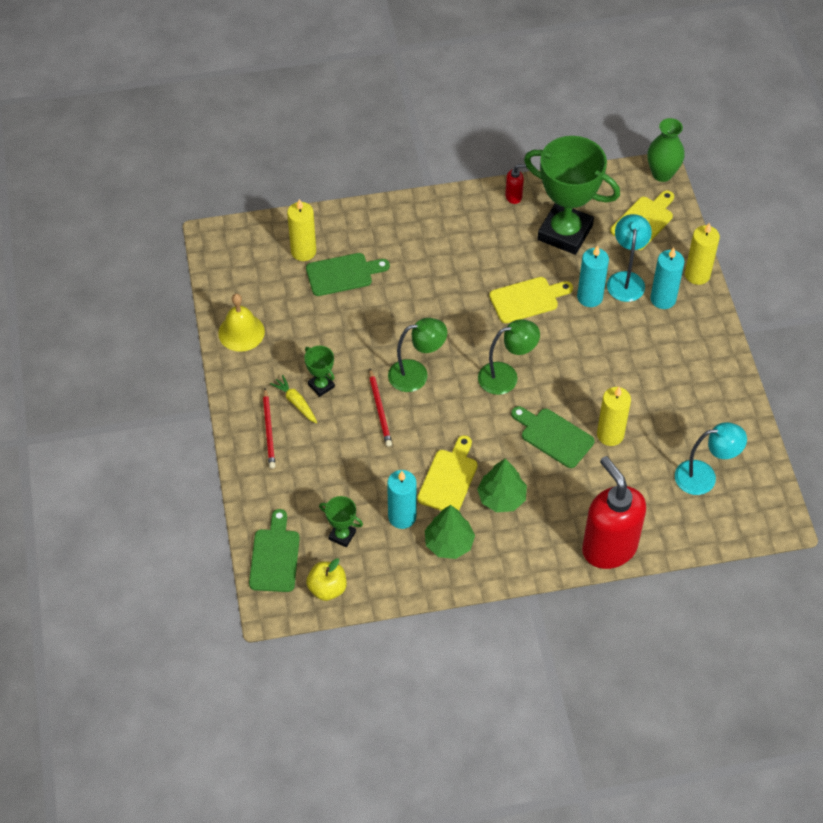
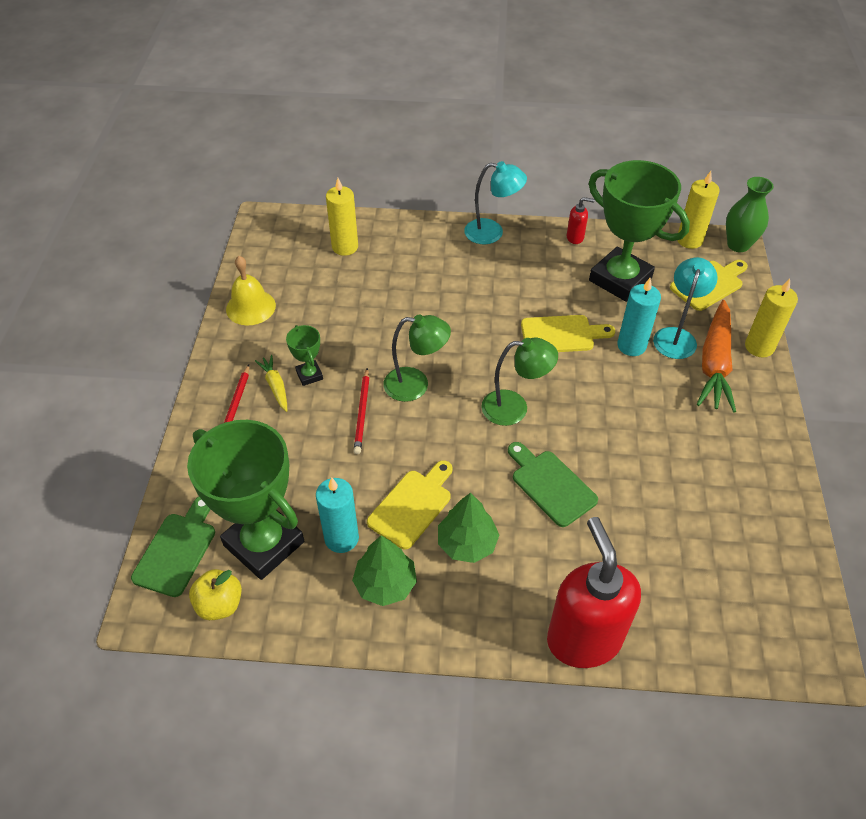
camera: 15 degrees right, 5 degrees down
(342, 535) = (264, 543): green trophy -> green trophy, size x2.32
(343, 274) = (376, 274): green cutting board -> none
(610, 435) = (619, 498): yellow candle -> yellow candle (689, 240)
(663, 299) = (714, 364): turquoise candle -> orange carrot
(704, 477) = (727, 576): turquoise lamp -> turquoise lamp (492, 233)

